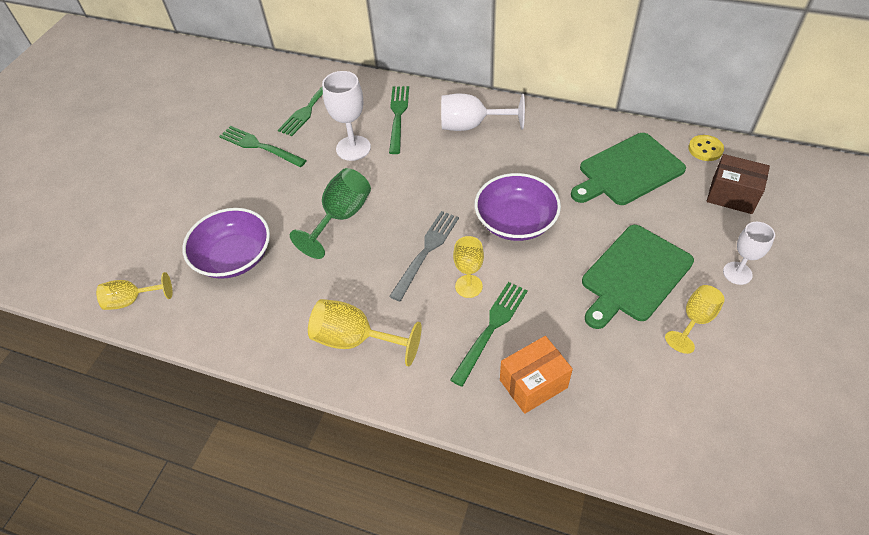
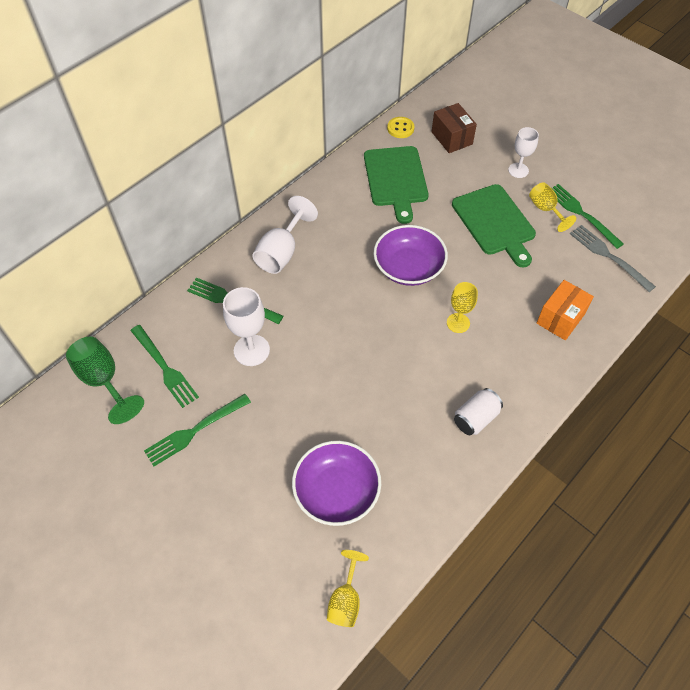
camera: 70 degrees left, 5 degrees up
(341, 217) = (335, 387): green goblet -> green goblet (104, 380)
(355, 340) = (475, 418): yellow goblet -> white can
(426, 251) = (408, 338): grey fork -> grey fork (608, 256)
(491, 328) = (503, 324): green fork -> green fork (581, 214)
(533, 384) = (560, 318): orange box -> orange box turned 45 degrees clockwise
(732, 195) = (451, 138): brown box -> brown box turned 75 degrees counterclockwise

